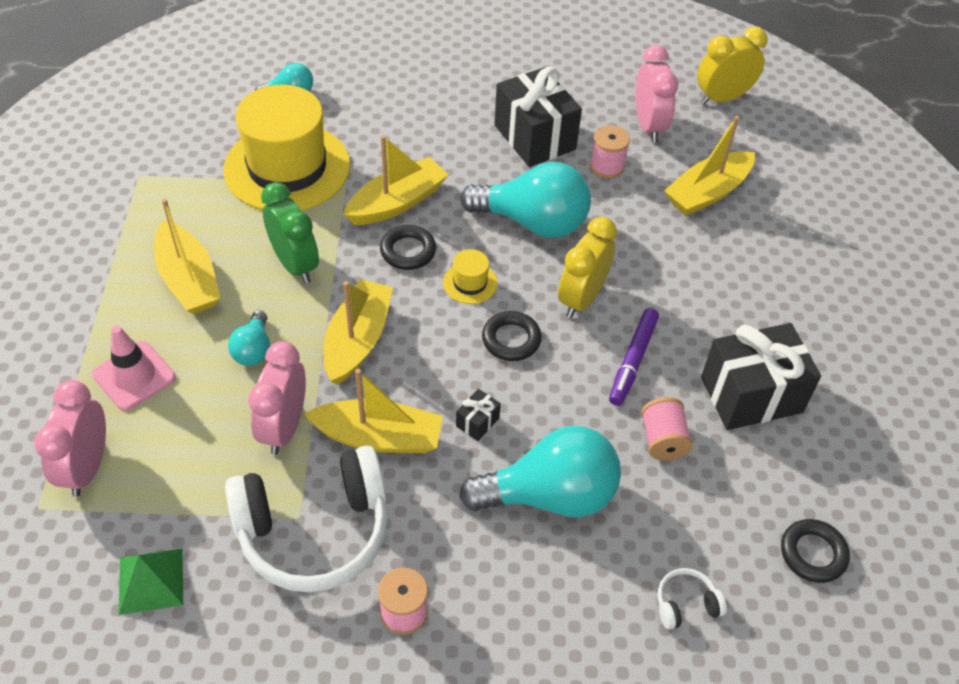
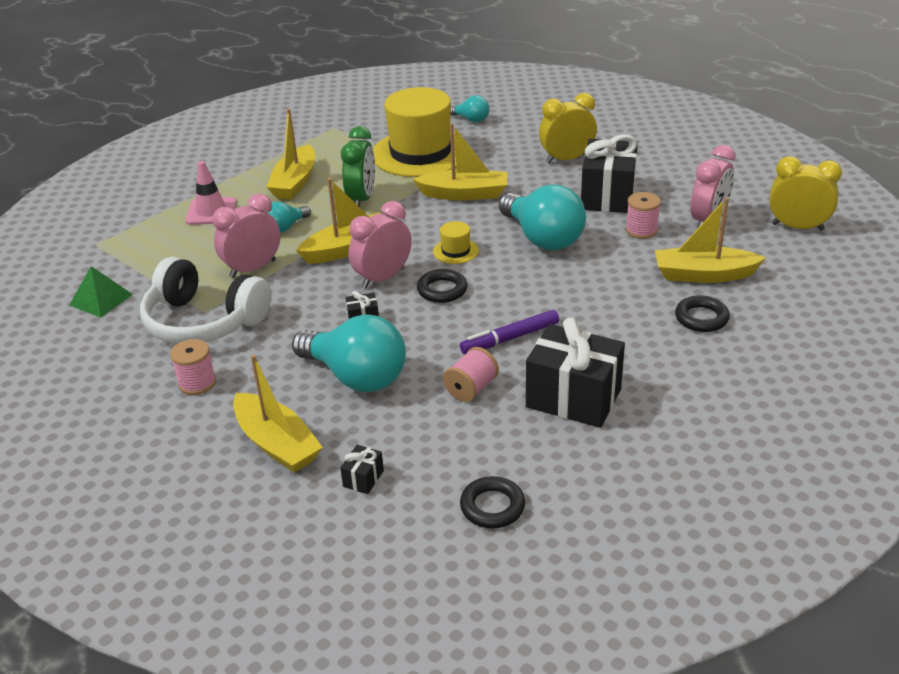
camera: 45 degrees right, 15 degrees down
(87, 467) = (138, 239): pink clock -> pink clock (383, 278)
(378, 437) = (296, 298): yellow boat -> yellow boat (277, 443)
(408, 251) = (438, 220): black ring -> black ring (701, 318)
(581, 298) = (520, 291): yellow clock -> yellow clock (566, 159)
(686, 604) = (363, 478): white headphones -> black gift

